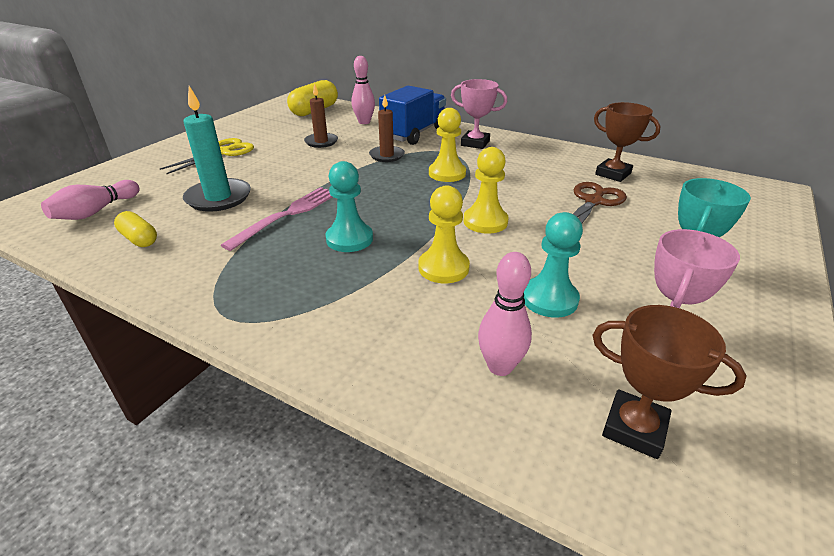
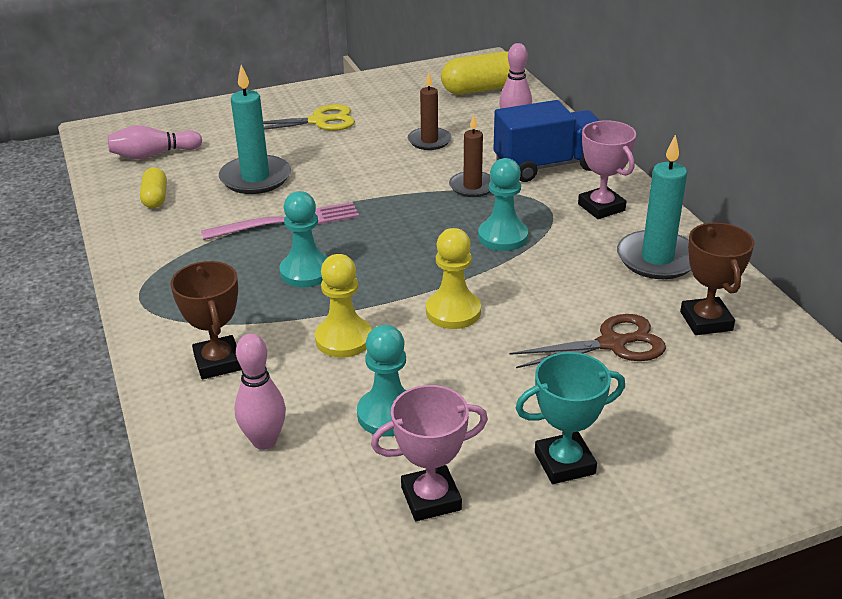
camera: 40 degrees right, 0 degrees up
(447, 173) = (503, 237): yellow pawn -> turquoise pawn
(542, 156) = (657, 259): none -> turquoise candle
(634, 428) = (288, 537): brown trophy -> brown trophy (218, 362)

